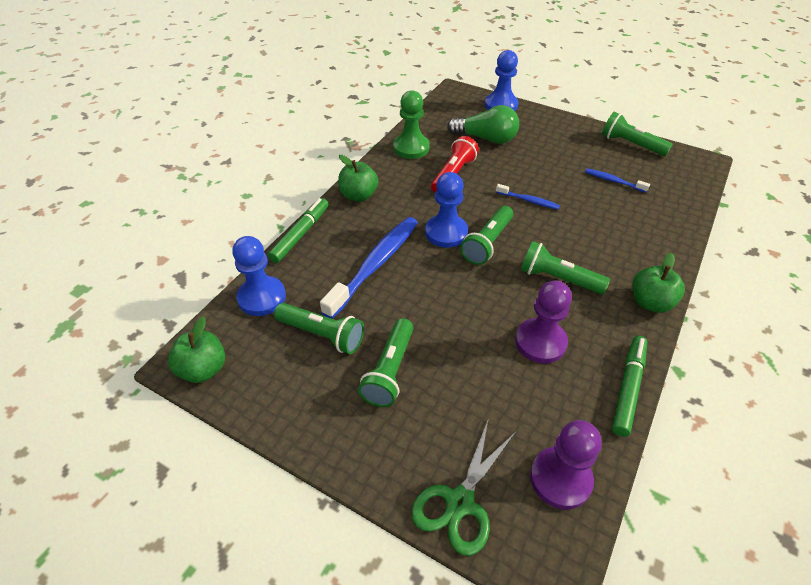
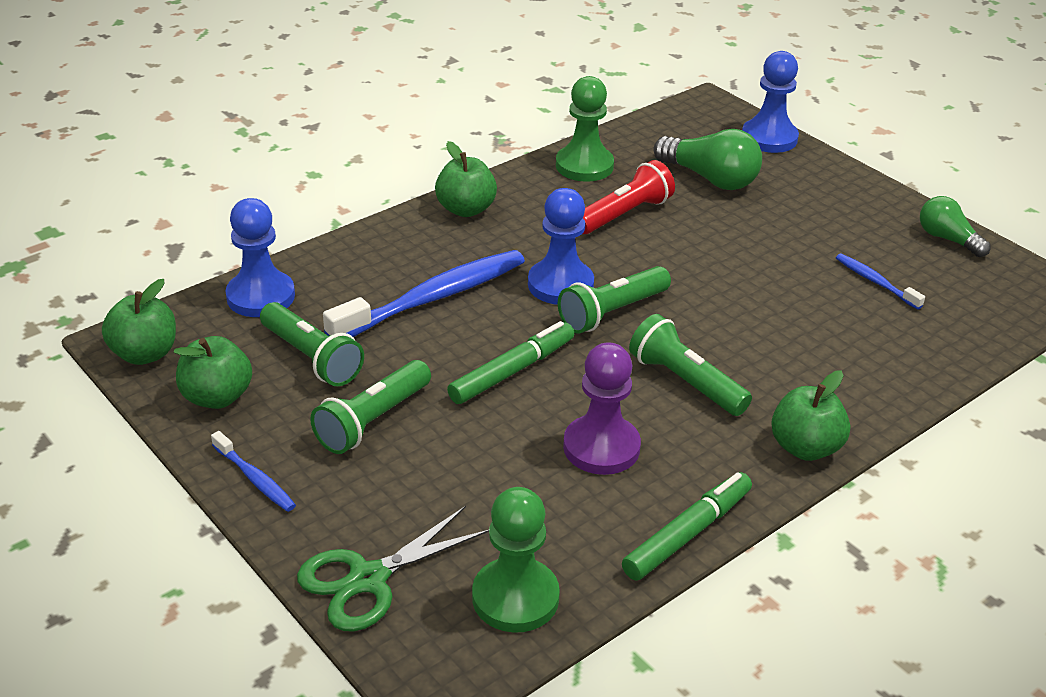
camera: 20 degrees right, 10 degrees down
(274, 388) = (217, 397): none -> green apple
(300, 234) = (355, 237): green marker -> green marker (512, 371)
(528, 200) = (715, 275): blue toothbrush -> blue toothbrush (255, 479)
(560, 479) = (515, 598): purple pawn -> green pawn
(631, 144) = (947, 239): green flashlight -> green light bulb

